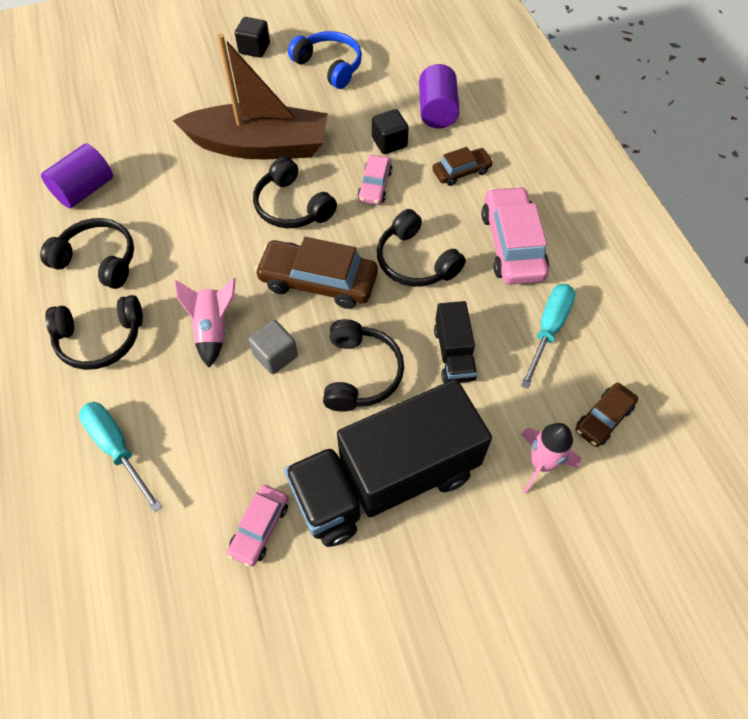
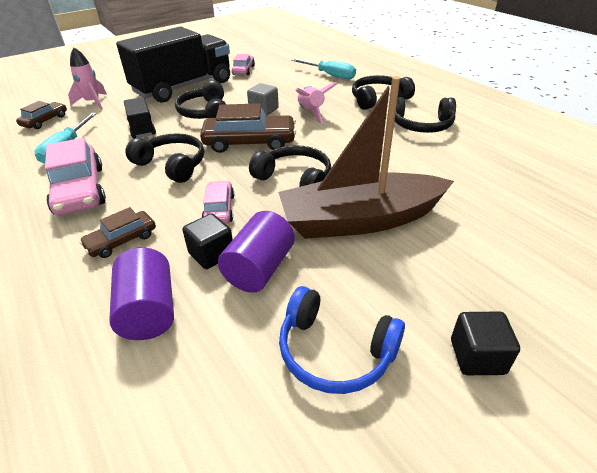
camera: 165 degrees right, 20 degrees down
(85, 190) = (485, 156): purple cylinder -> purple cylinder (259, 268)

